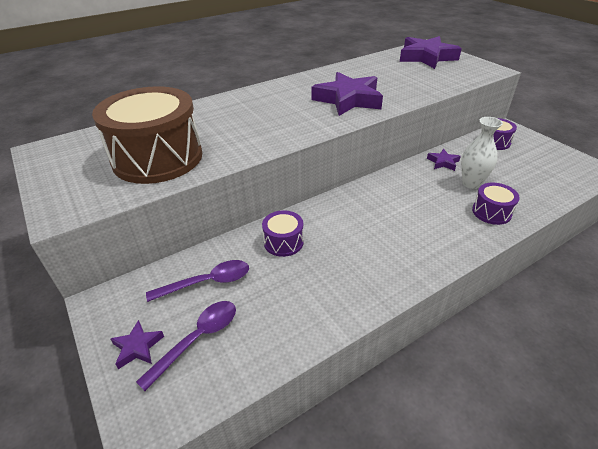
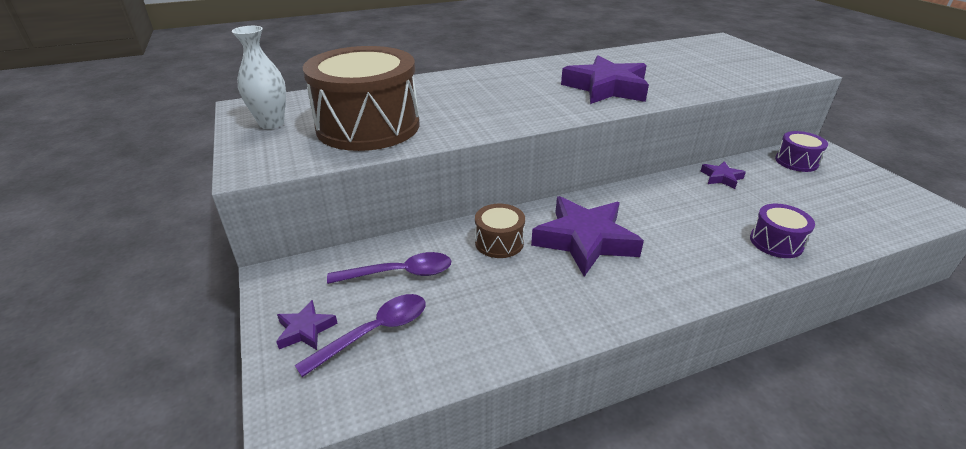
camera: 10 degrees right, 5 degrees down
(283, 242) = (499, 242): purple drum -> brown drum
(426, 57) = (717, 51): purple star -> purple star (585, 240)
(471, 183) = (754, 206): white vase -> white vase (271, 123)

